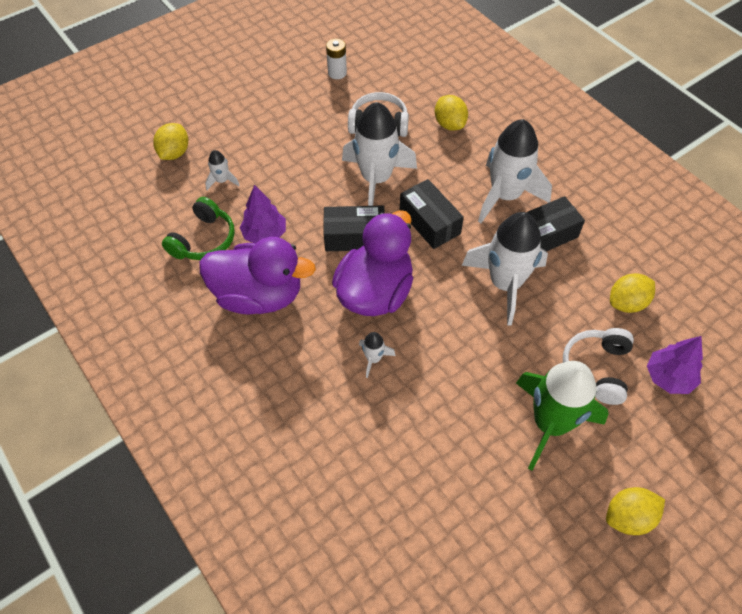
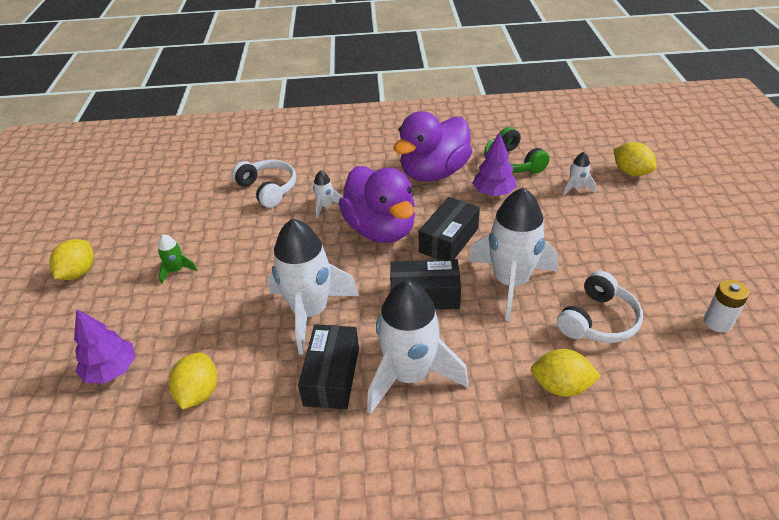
camera: 125 degrees right, 15 degrees down
(550, 423) = (177, 270): green rocket -> green rocket, size x0.43
(596, 369) = (176, 324): white headphones -> white headphones (268, 189)

